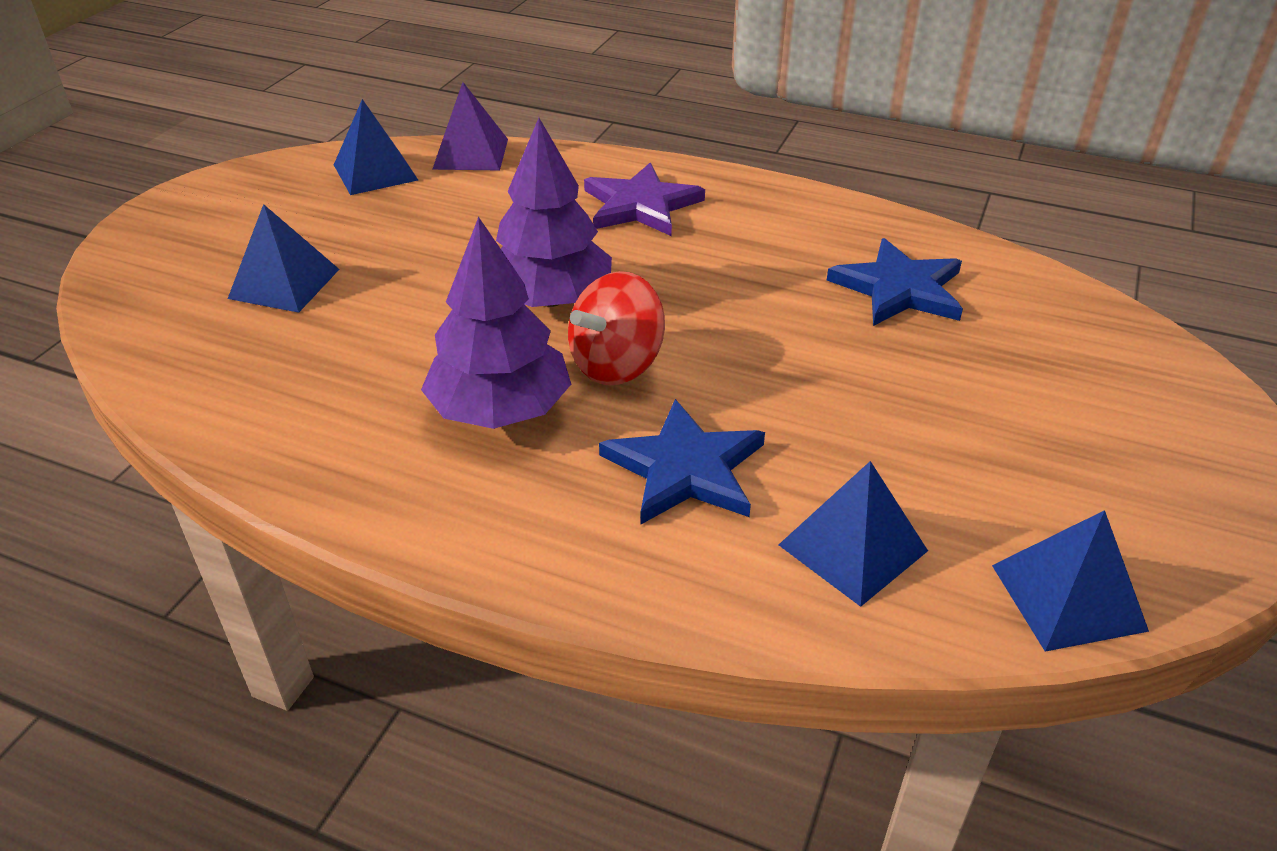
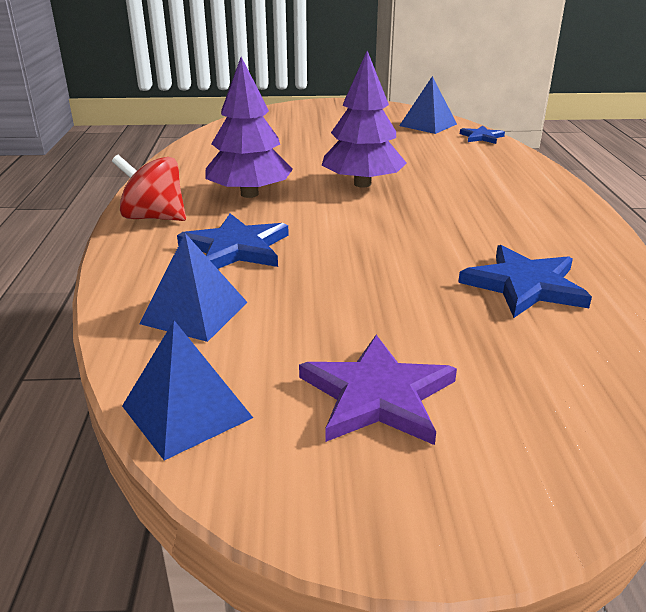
camera: 65 degrees right, 10 degrees down
(284, 283) = (306, 133): blue pyramid -> none
(470, 154) = (481, 137): purple pyramid -> blue star
(616, 365) = (317, 212): red spinning top -> red spinning top (154, 218)
(641, 205) = (498, 185): purple star -> purple star (377, 395)

